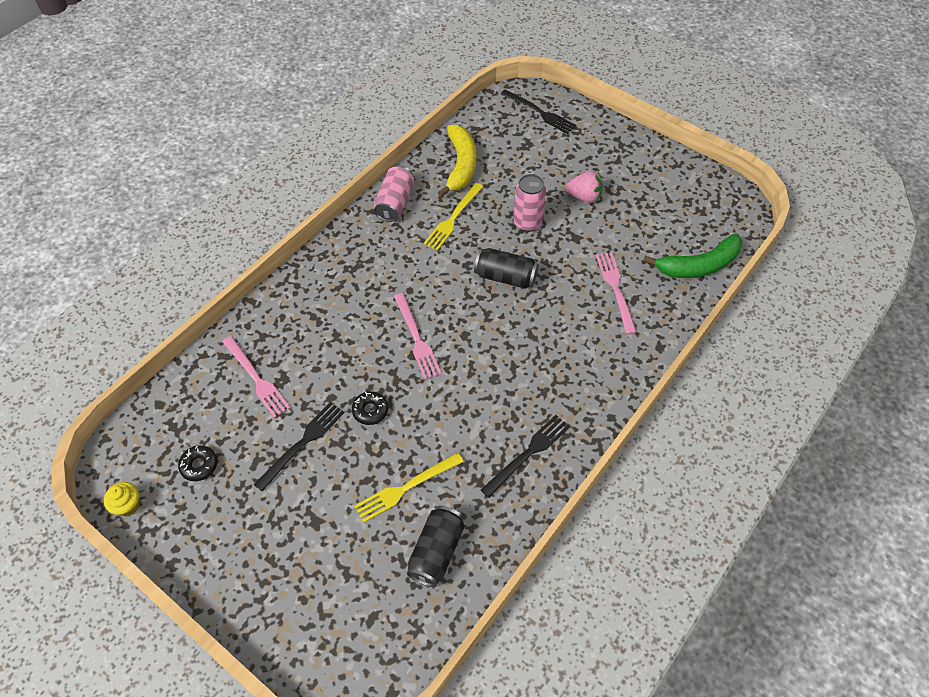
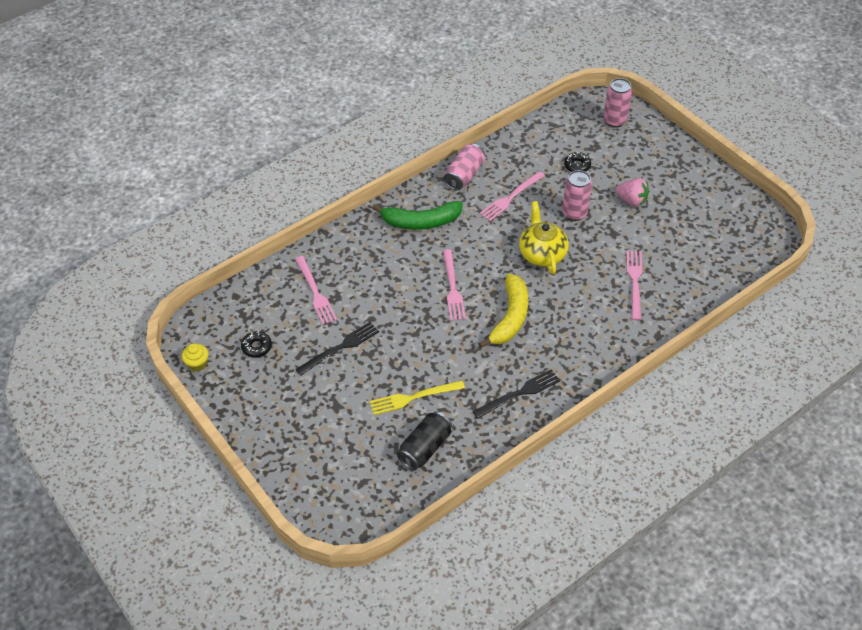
camera: 15 degrees right, 5 degrees down
(370, 410) = (400, 335): black donut -> black donut (577, 166)
(453, 218) = (511, 197): yellow fork -> pink fork
(460, 165) = (530, 154): yellow banana -> yellow banana (510, 317)
(505, 277) = (542, 254): black can -> yellow teapot
(539, 113) = (614, 121): black fork -> pink can
(698, 265) = (715, 277): green banana -> green banana (421, 222)

